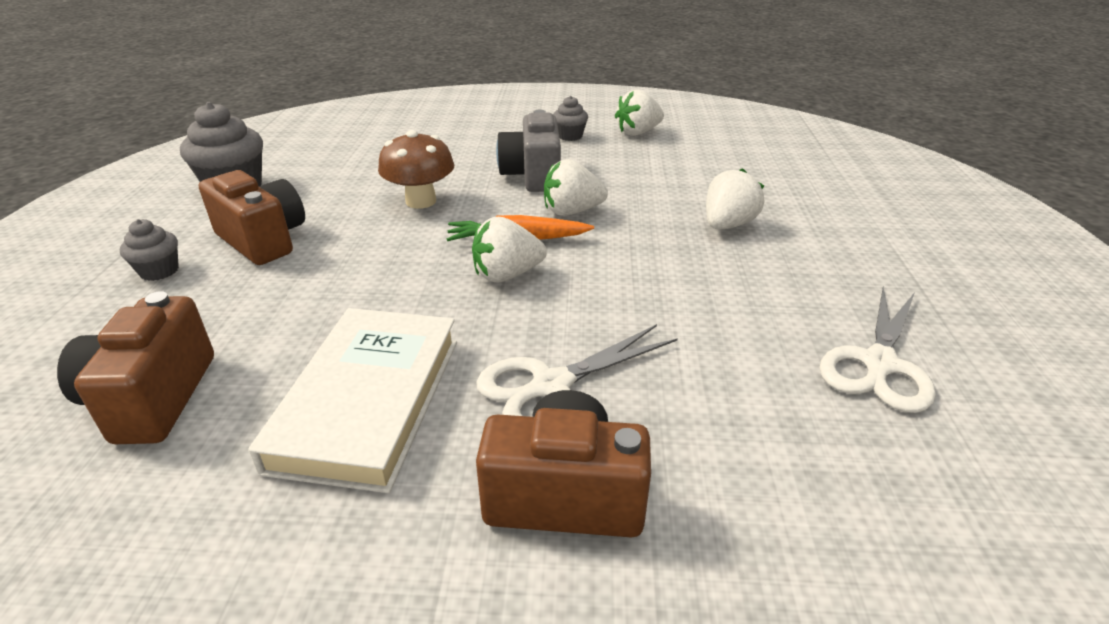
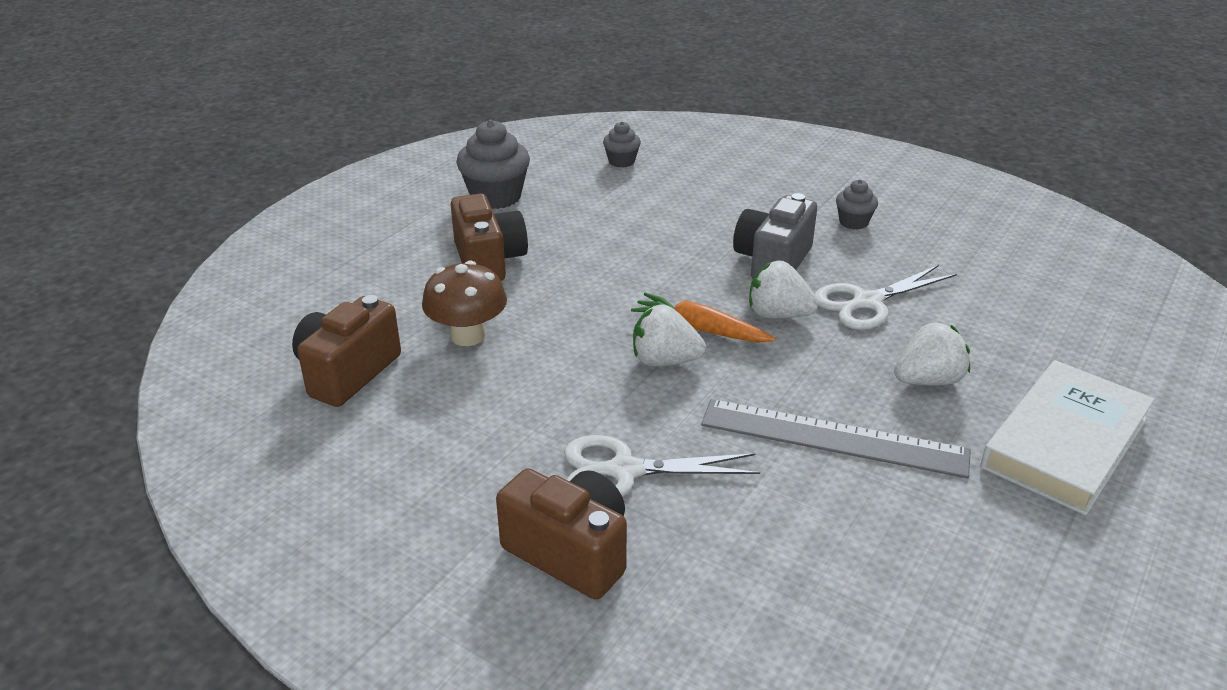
camera: 30 degrees right, 0 degrees up
(159, 271) = (399, 266): grey cupcake -> grey cupcake (621, 161)
(368, 401) = (483, 430): white book -> white book (1064, 443)
(421, 201) = (643, 260): brown mushroom -> brown mushroom (468, 336)
(638, 132) = (936, 238): white strawberry -> none
(703, 290) = (833, 438): none -> grey ruler
(879, 364) = (933, 567): white scissors -> white scissors (867, 302)

